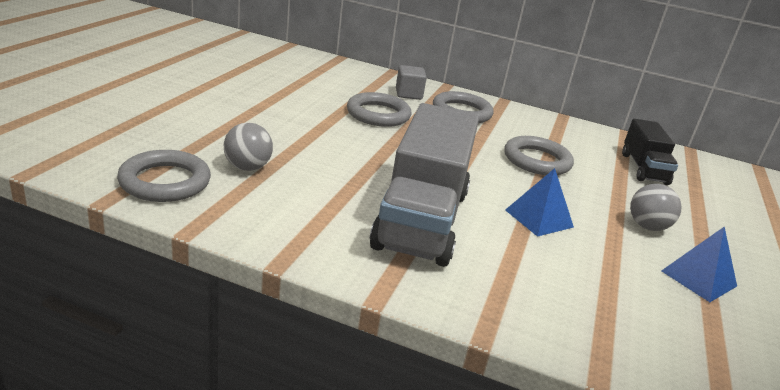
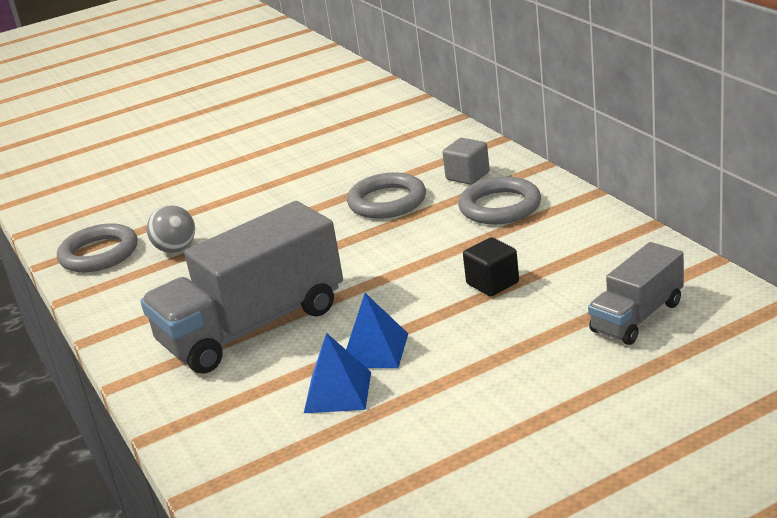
camera: 50 degrees right, 0 degrees up
(537, 160) = (492, 283): grey ring -> black cube
(643, 168) = (637, 317): black truck -> grey truck
(647, 226) = (493, 387): grey ball -> none
(698, 278) = (447, 455): blue pyramid -> blue pyramid (337, 392)

